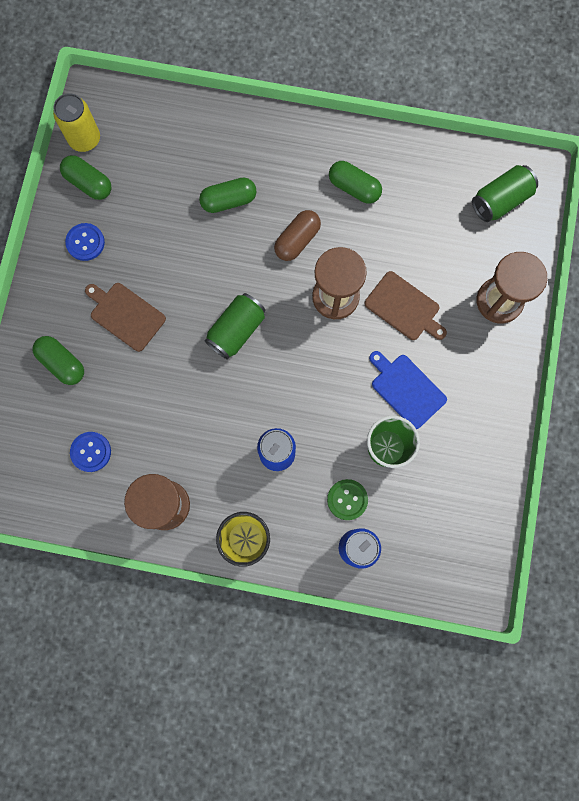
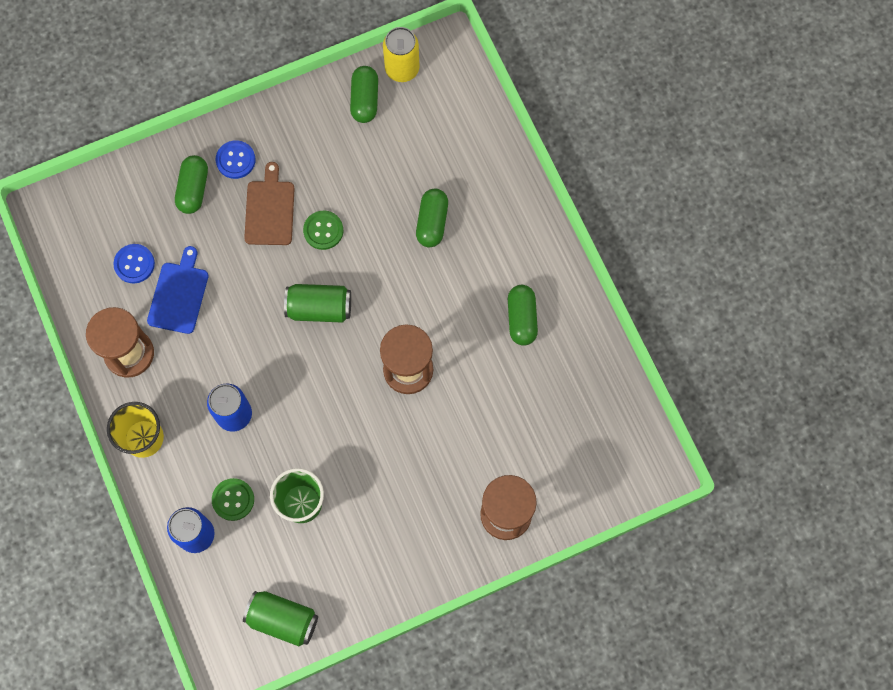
camera: 55 degrees right, 5 degrees down
(85, 242) = (310, 134): blue button -> blue button (235, 160)
(174, 285) = (323, 230): none -> green button
(228, 201) = (432, 222): green capsule -> green capsule turned 60 degrees clockwise
(297, 240) = (437, 303): brown capsule -> none
(404, 308) = (440, 435): brown cutting board -> none
(406, 389) = (366, 485): blue cutting board -> blue cutting board (179, 294)
(500, 200) = (604, 454): green can -> green can (283, 619)

